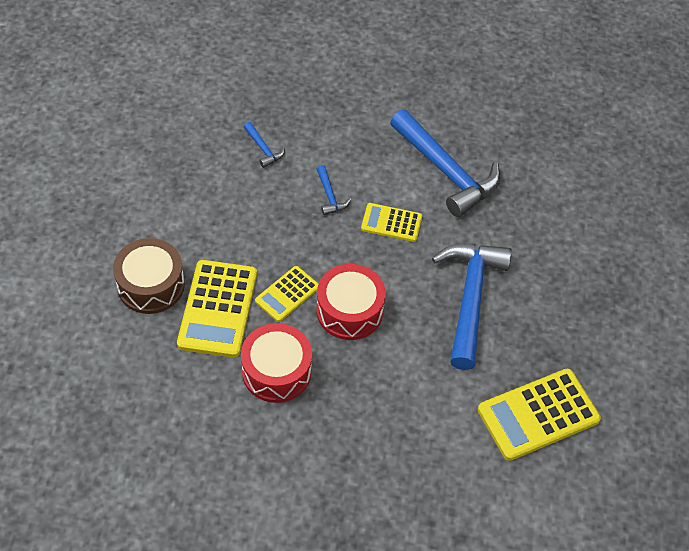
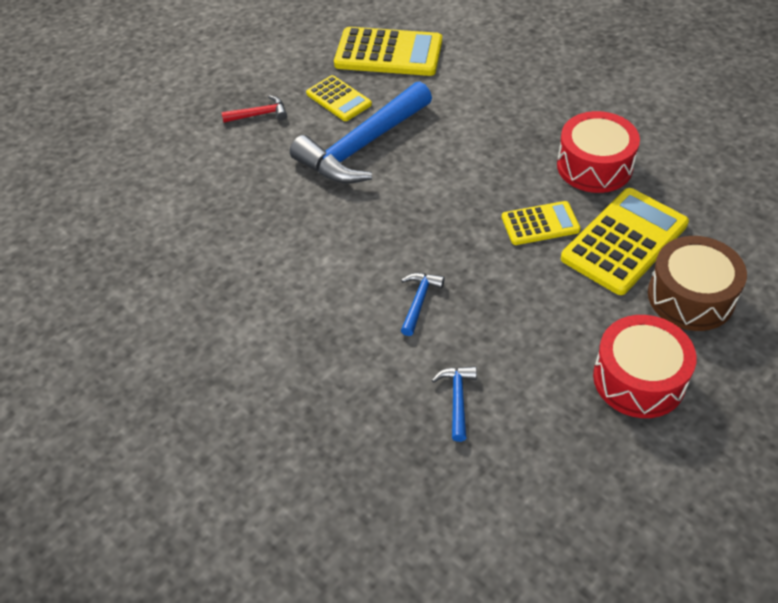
camera: 140 degrees left, 5 degrees down
(349, 311) = (486, 184): red drum -> red drum (639, 379)
(391, 223) = (375, 242): yellow calculator -> yellow calculator (338, 99)
(446, 171) = (266, 267): blue hammer -> none
(576, 289) = (259, 114): none -> red hammer

